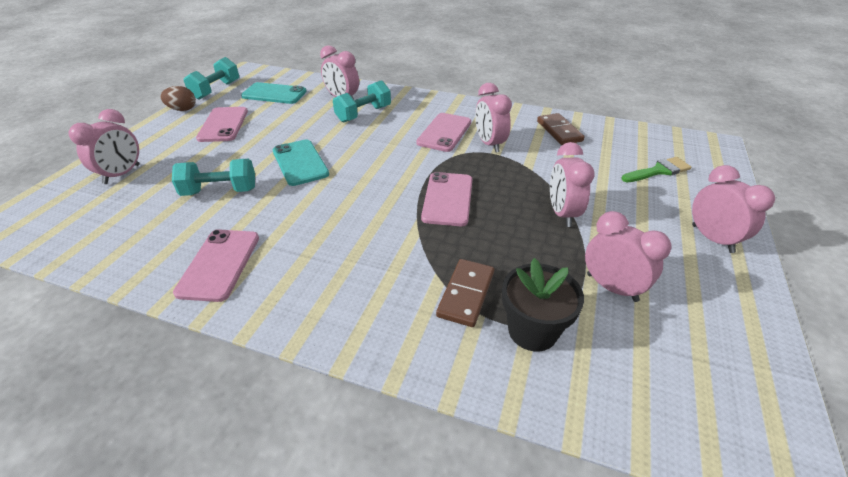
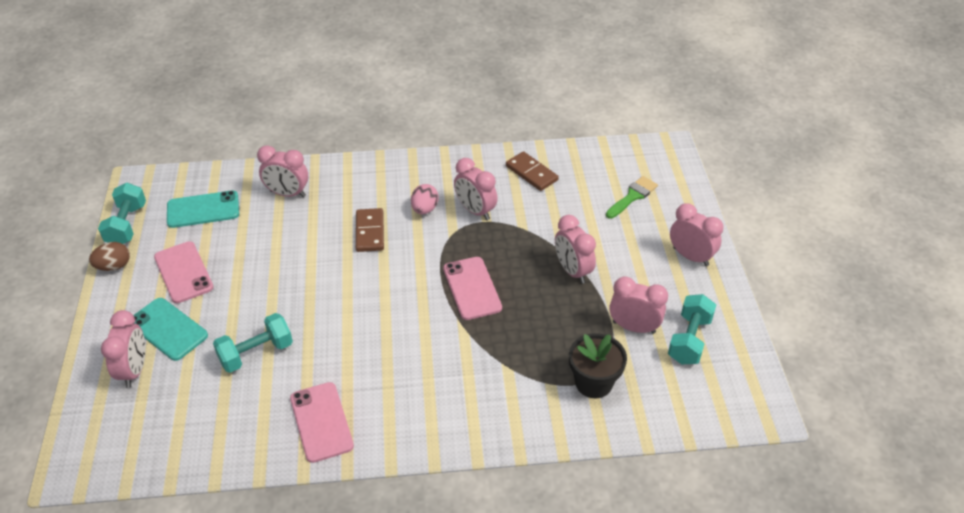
camera: 25 degrees left, 5 degrees up
(300, 162) = (308, 294): turquoise phone -> turquoise phone (168, 329)
(363, 114) = (327, 209): turquoise dumbbell -> turquoise dumbbell (689, 340)
(444, 132) = (424, 209): pink phone -> pink egg
(466, 294) = (534, 372): brown domino -> brown domino (369, 232)

